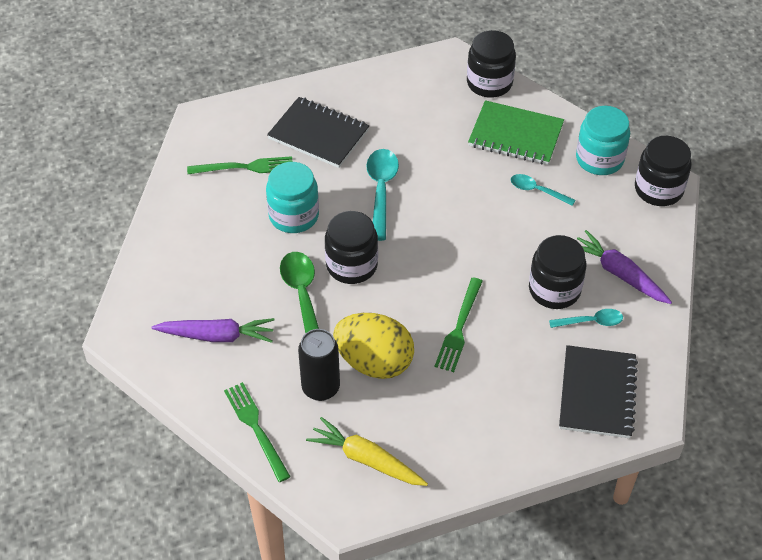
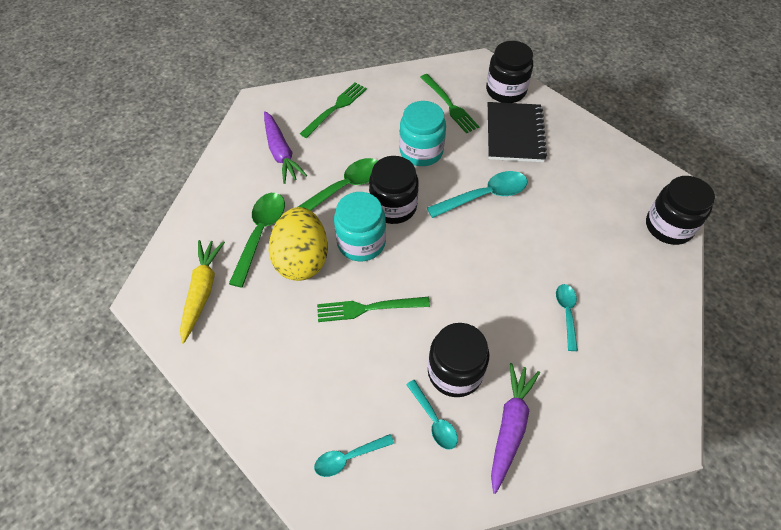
camera: 65 degrees right, 5 degrees up
(256, 428) = (206, 208): green fork -> green fork (335, 108)
(320, 388) = (260, 234): black can -> green spoon
(515, 135) = (621, 271): green notebook -> none
(597, 393) = (348, 458): black notebook -> turquoise spoon
(599, 159) = (647, 355): turquoise jar -> turquoise jar (361, 242)
(658, 189) = (649, 428): black jar -> black jar (506, 90)

